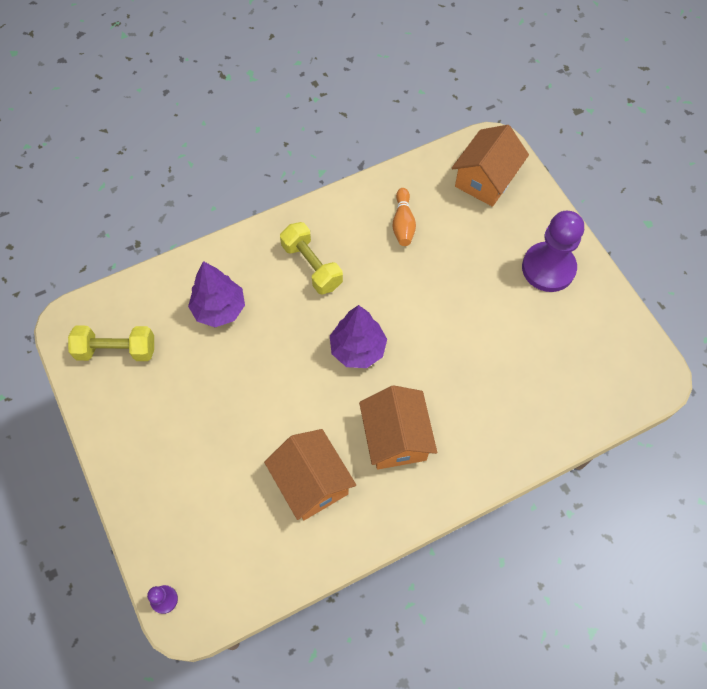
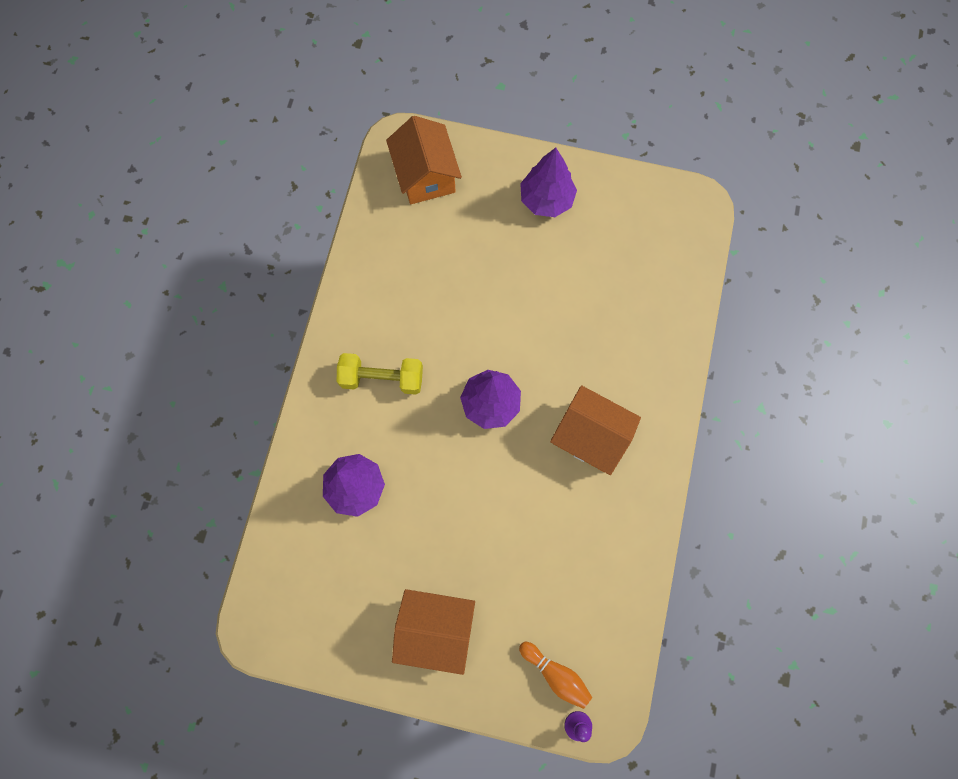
camera: 50 degrees left, 10 degrees up
(116, 350) = (318, 606): yellow dumbbell -> none
(311, 482) = (574, 531): orange house -> orange house (436, 629)
(403, 223) = (408, 273): orange bowling pin -> orange bowling pin (556, 674)
(548, 268) = (546, 200): purple pawn -> purple tree

